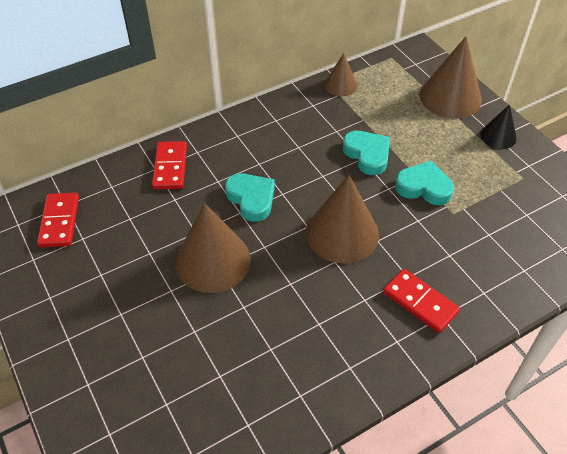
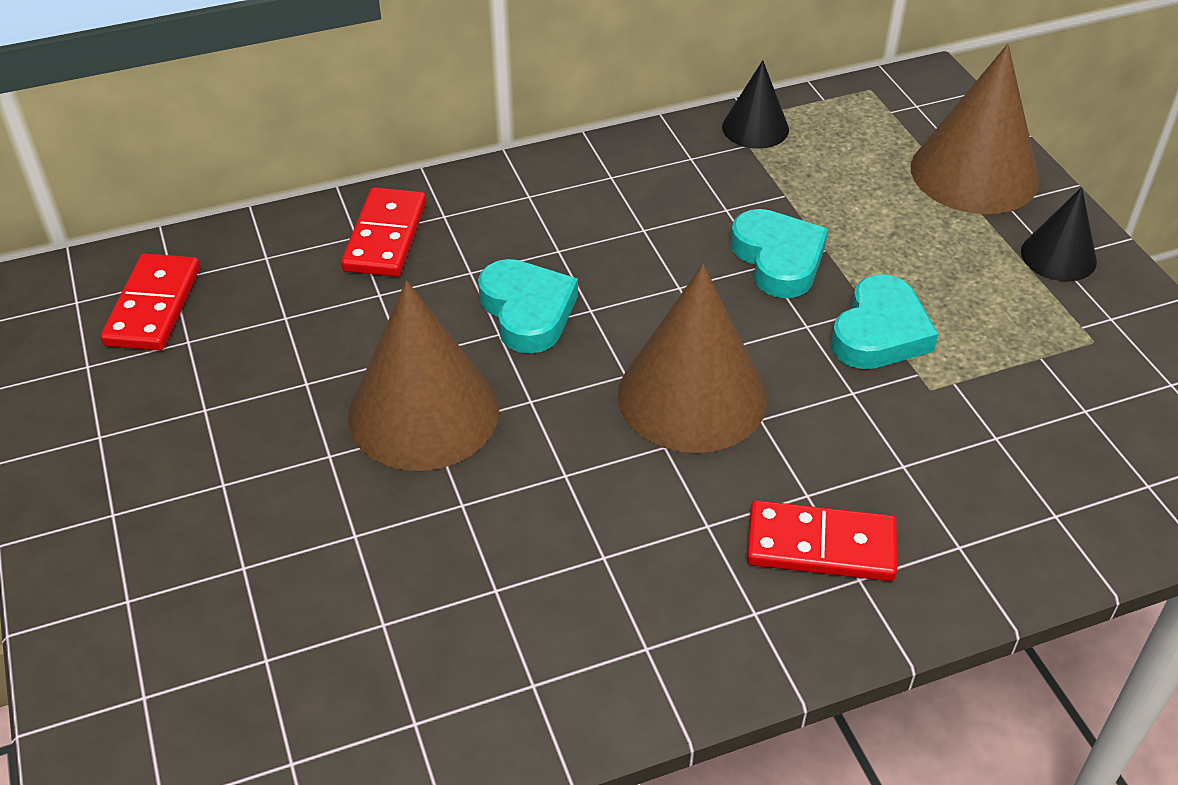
camera: 10 degrees right, 5 degrees down
(340, 85) = (755, 128): brown cone -> black cone
(420, 302) = (820, 546): red domino -> red domino turned 45 degrees counterclockwise
(423, 187) = (880, 332): turquoise heart -> turquoise heart turned 90 degrees clockwise

